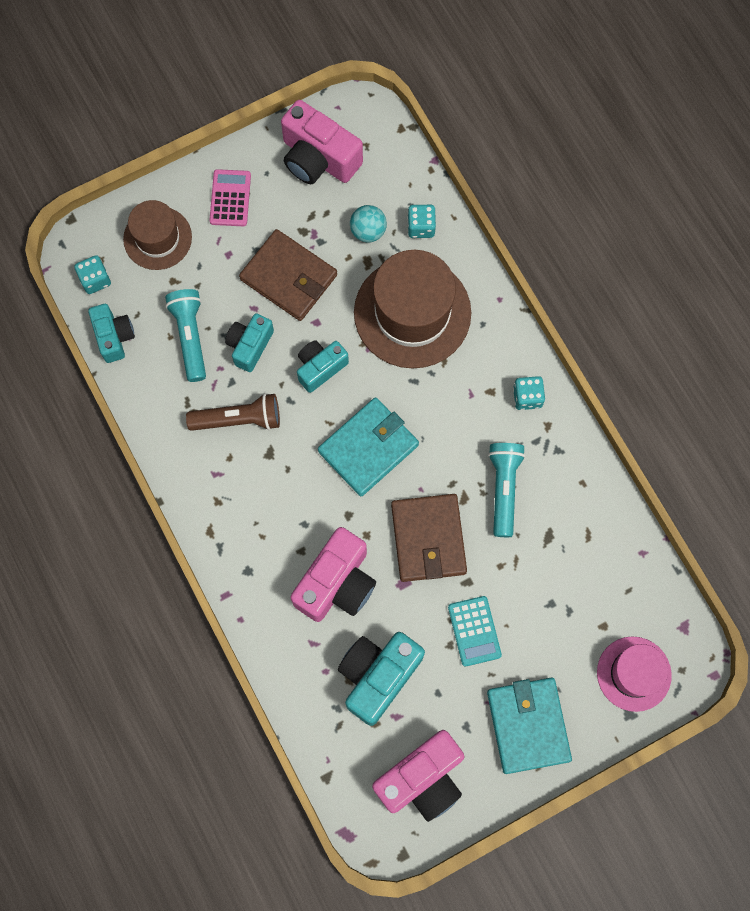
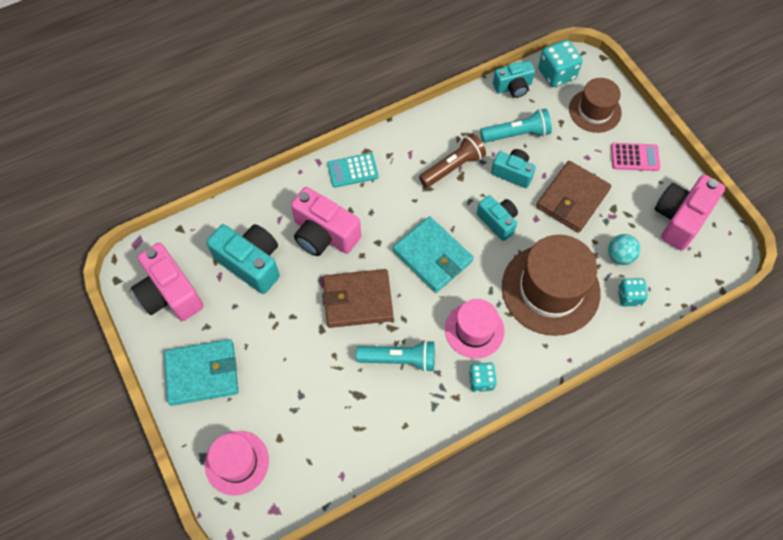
camera: 90 degrees right, 10 degrees down
(95, 280) = (556, 74): turquoise dice -> turquoise dice, size x1.57
(239, 419) = (453, 167): brown flashlight -> brown flashlight turned 120 degrees counterclockwise
(465, 402) = (474, 330): none -> pink hat
(474, 631) = (281, 334): turquoise calculator -> turquoise calculator (352, 170)

